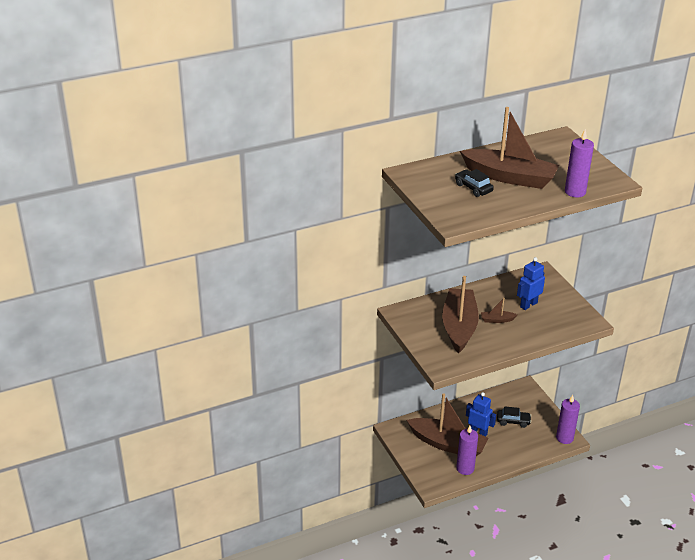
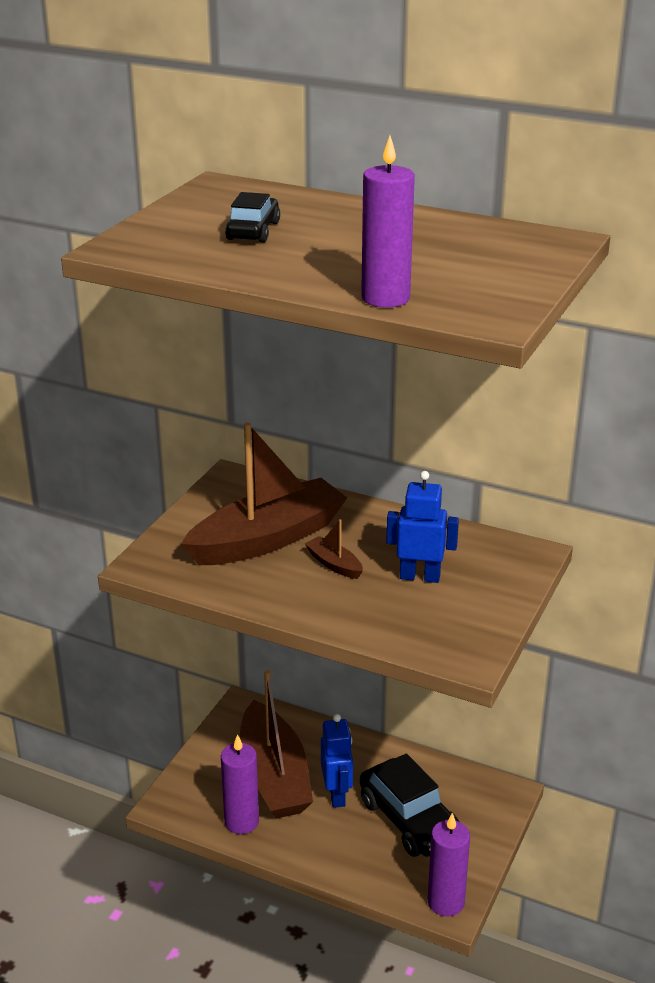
camera: 50 degrees right, 5 degrees down
(509, 177) = (338, 243): brown boat -> none
(513, 421) = (409, 820): black car -> black car, size x1.78

